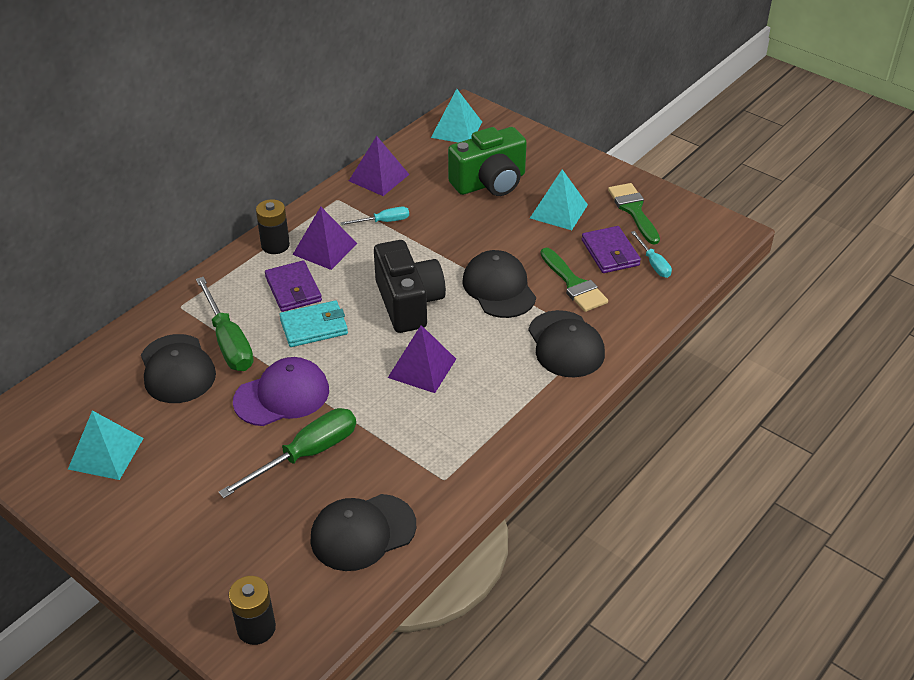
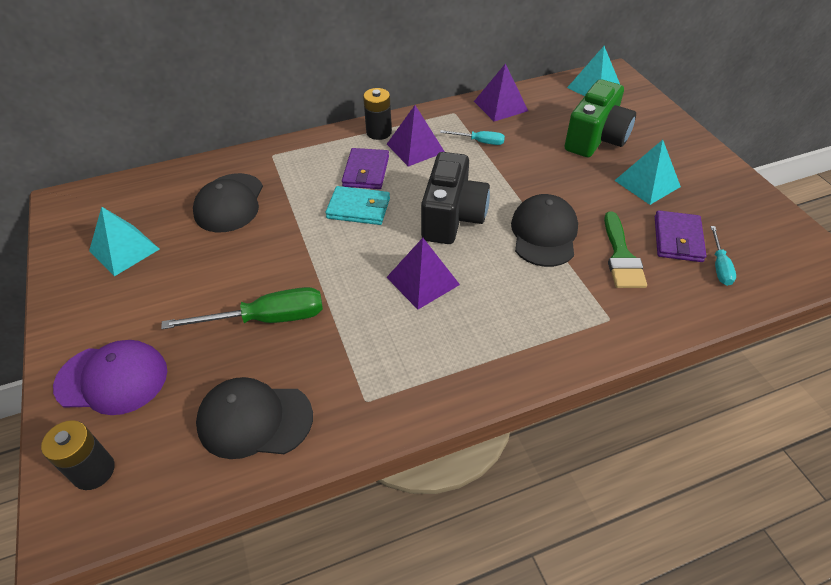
camera: 30 degrees right, 5 degrees up
(228, 342) = (284, 196): green screwdriver -> none
(282, 395) = (288, 257): purple cap -> purple cap (112, 379)
(490, 183) = (596, 139): green camera -> green camera turned 60 degrees counterclockwise
(566, 344) = (576, 313): black cap -> none
(633, 210) = (726, 207): green brush -> none

